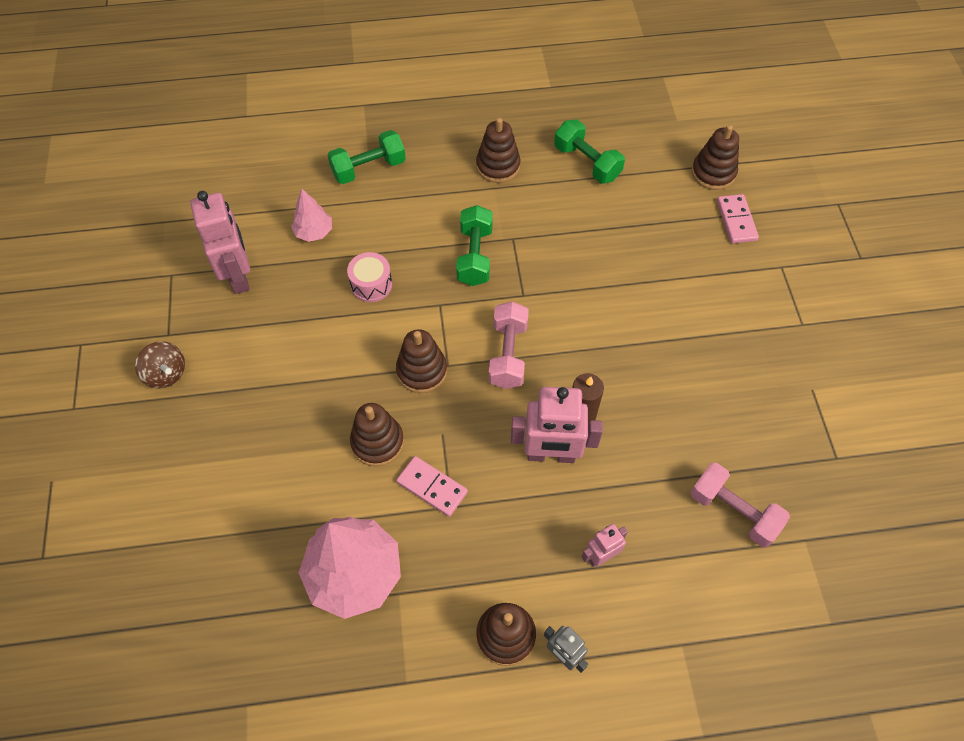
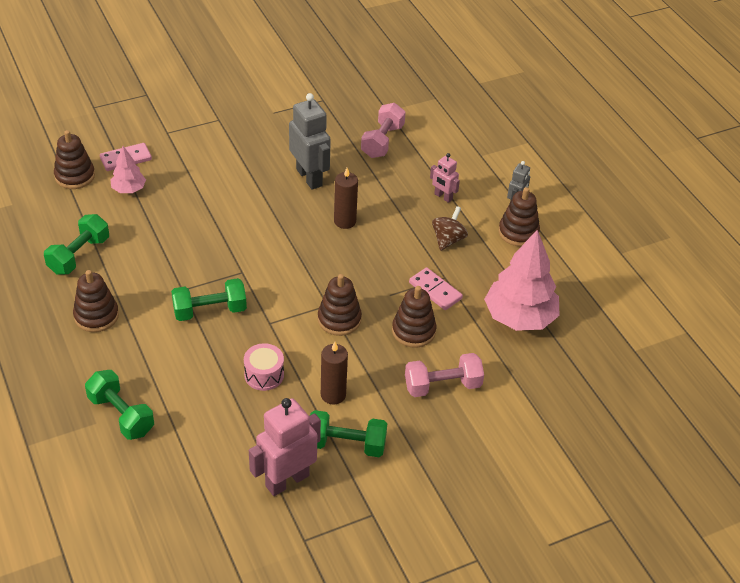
camera: 110 degrees left, 15 degrees down
(166, 373) = (413, 498): brown spinning top -> brown spinning top (448, 240)
(256, 333) = (346, 444): none -> green dumbbell
(314, 232) = (216, 436): pink tree -> pink tree (129, 189)
(321, 338) = (333, 394): none -> brown candle
(432, 487) = (435, 291): pink domino -> pink domino turned 60 degrees counterclockwise
(508, 354) = (303, 270): pink dumbbell -> pink dumbbell (442, 386)
(551, 455) = (380, 232): pink robot -> none
(671, 400) = (309, 177): none -> grey robot

